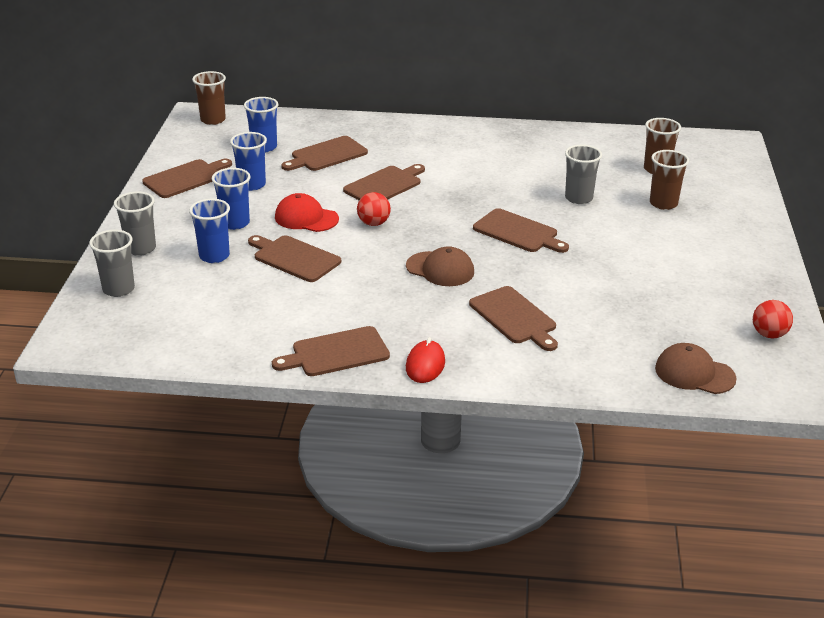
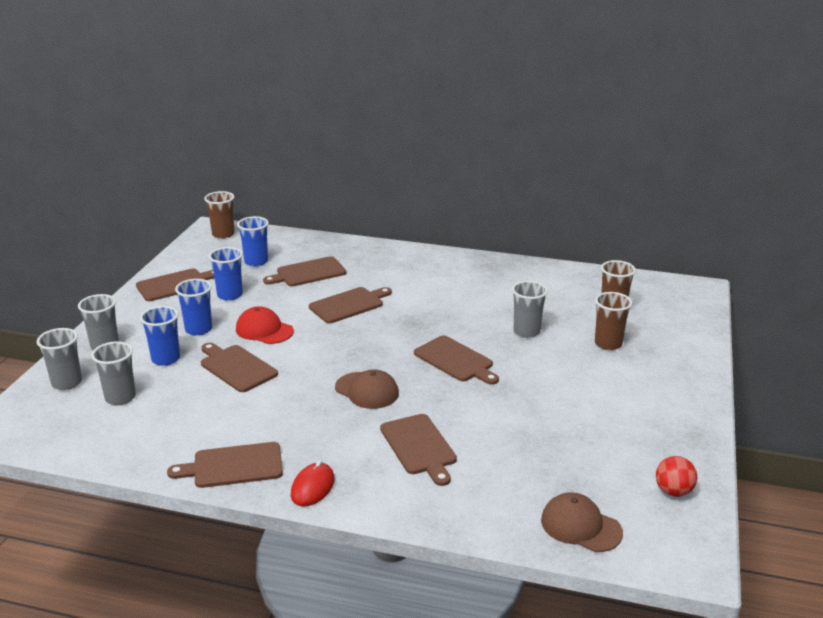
camera: 10 degrees right, 5 degrees down
(185, 299) = (120, 398): none -> grey cup
(373, 223) = (323, 340): red ball -> none

